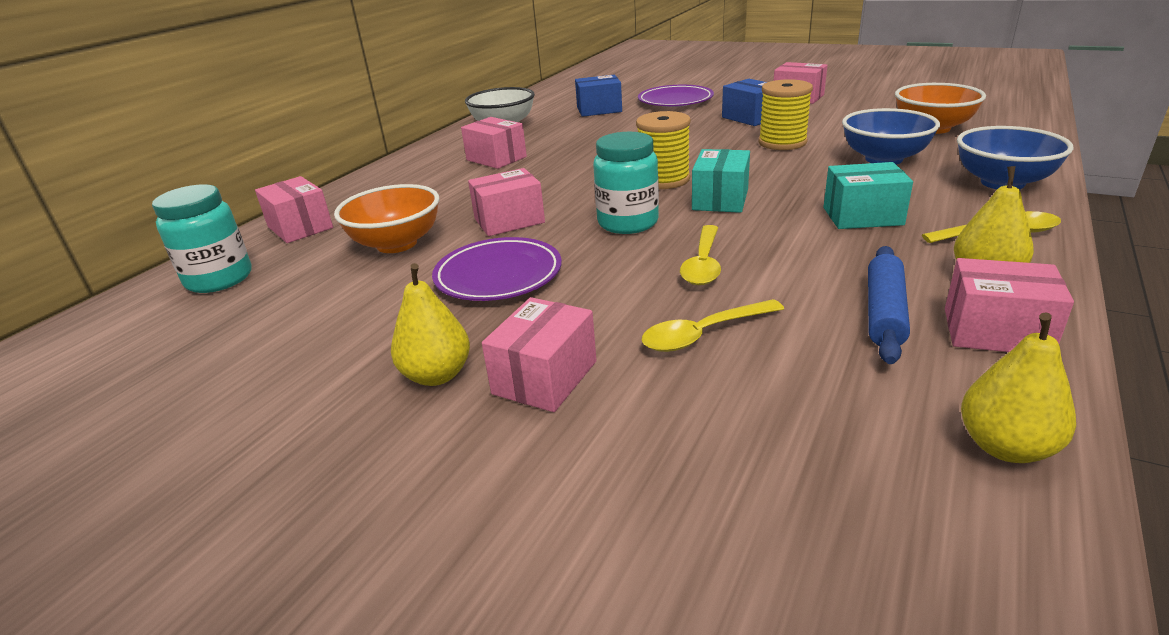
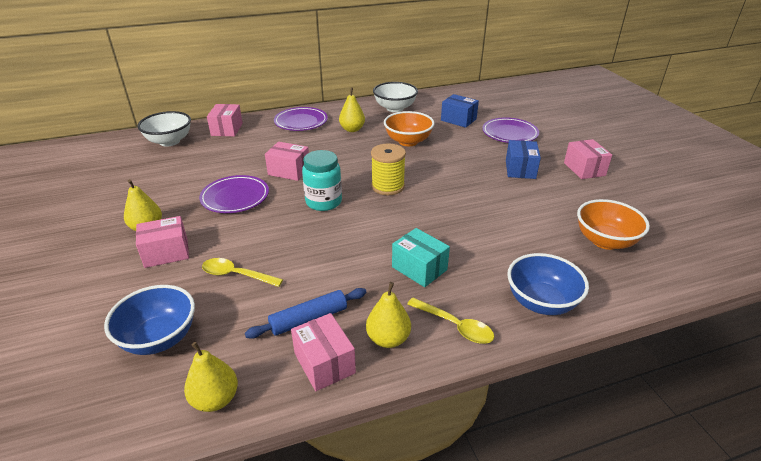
camera: 40 degrees right, 5 degrees up
(219, 279) = (169, 141): turquoise jar -> white bowl
(397, 244) = (237, 158): orange bowl -> orange bowl (408, 141)
(406, 178) = (301, 122): none -> purple plate
(496, 158) = (352, 129): pink box -> yellow pear
(703, 264) = (303, 244): yellow spoon -> none
(720, 199) = (384, 214): turquoise box -> none
(782, 142) = (494, 197): yellow spool -> none
(884, 159) = (518, 243): blue bowl -> blue bowl (159, 338)

